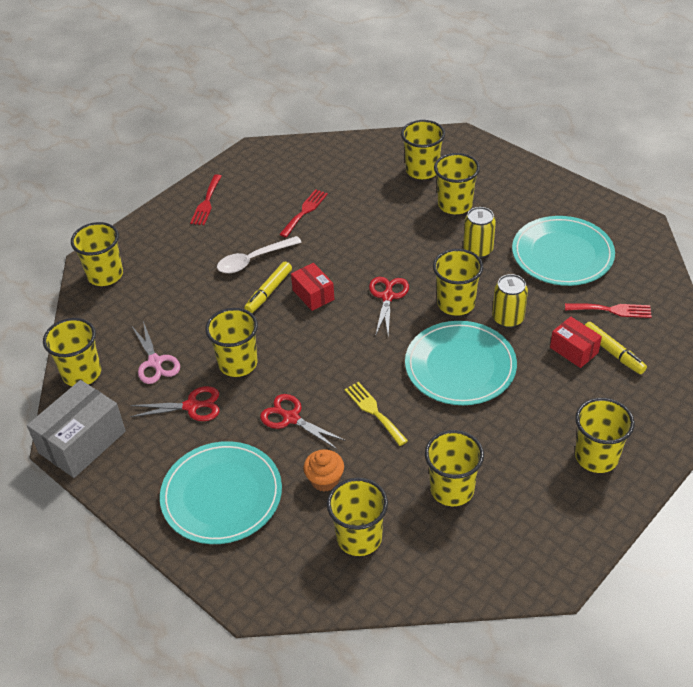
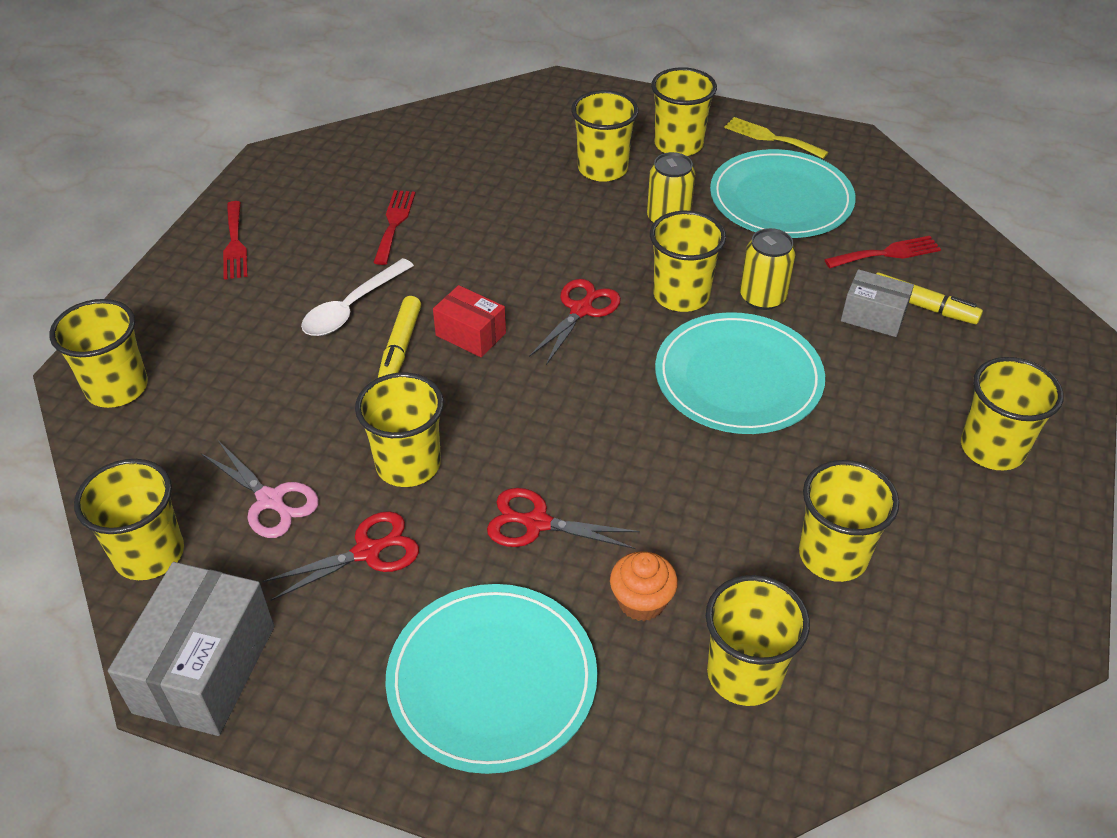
camera: 25 degrees left, 0 degrees up
(374, 411) = (655, 476): yellow fork -> yellow fork (771, 138)
(387, 297) = (581, 310): red scissors -> red scissors turned 45 degrees clockwise
(422, 170) = (532, 135): yellow cup -> yellow cup (678, 145)
(574, 350) = (873, 316): red box -> grey box

